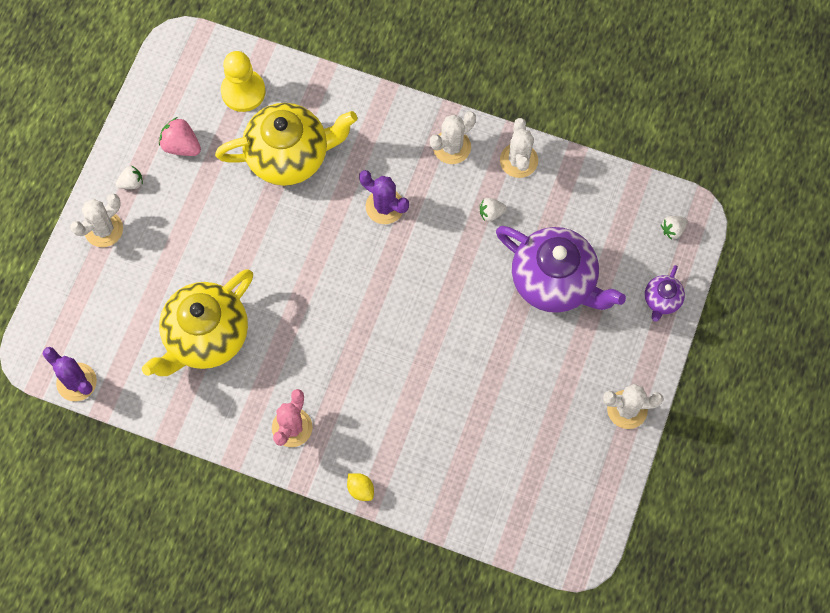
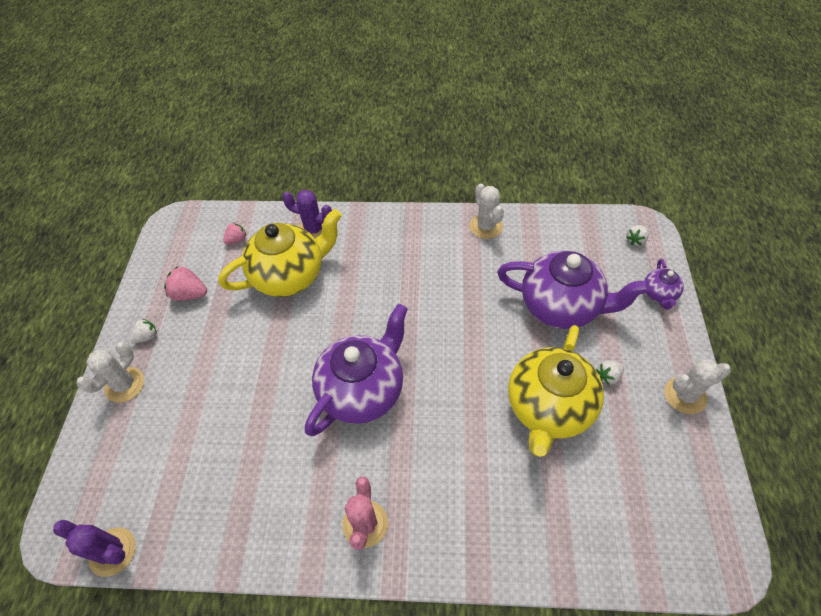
camera: 15 degrees left, 15 degrees down
(206, 336) = (248, 456): yellow teapot -> yellow teapot (548, 408)
(243, 91) = (237, 240): yellow pawn -> pink strawberry
(326, 307) = (362, 390): none -> purple teapot
(360, 489) = (463, 570): yellow lemon -> none
(385, 206) = (387, 290): purple cactus -> purple cactus (314, 230)
(452, 147) = (427, 232): white cactus -> none
(491, 213) = (481, 270): white strawberry -> white strawberry (608, 376)

